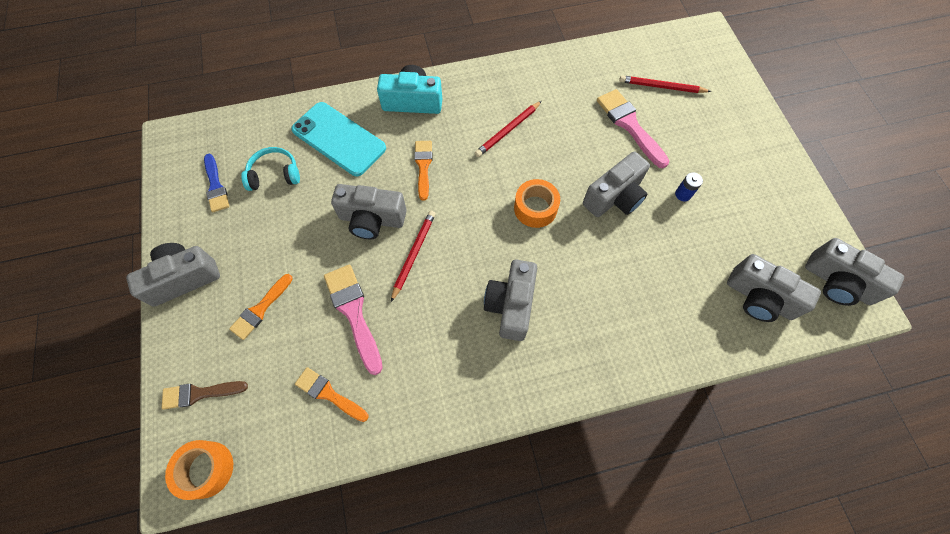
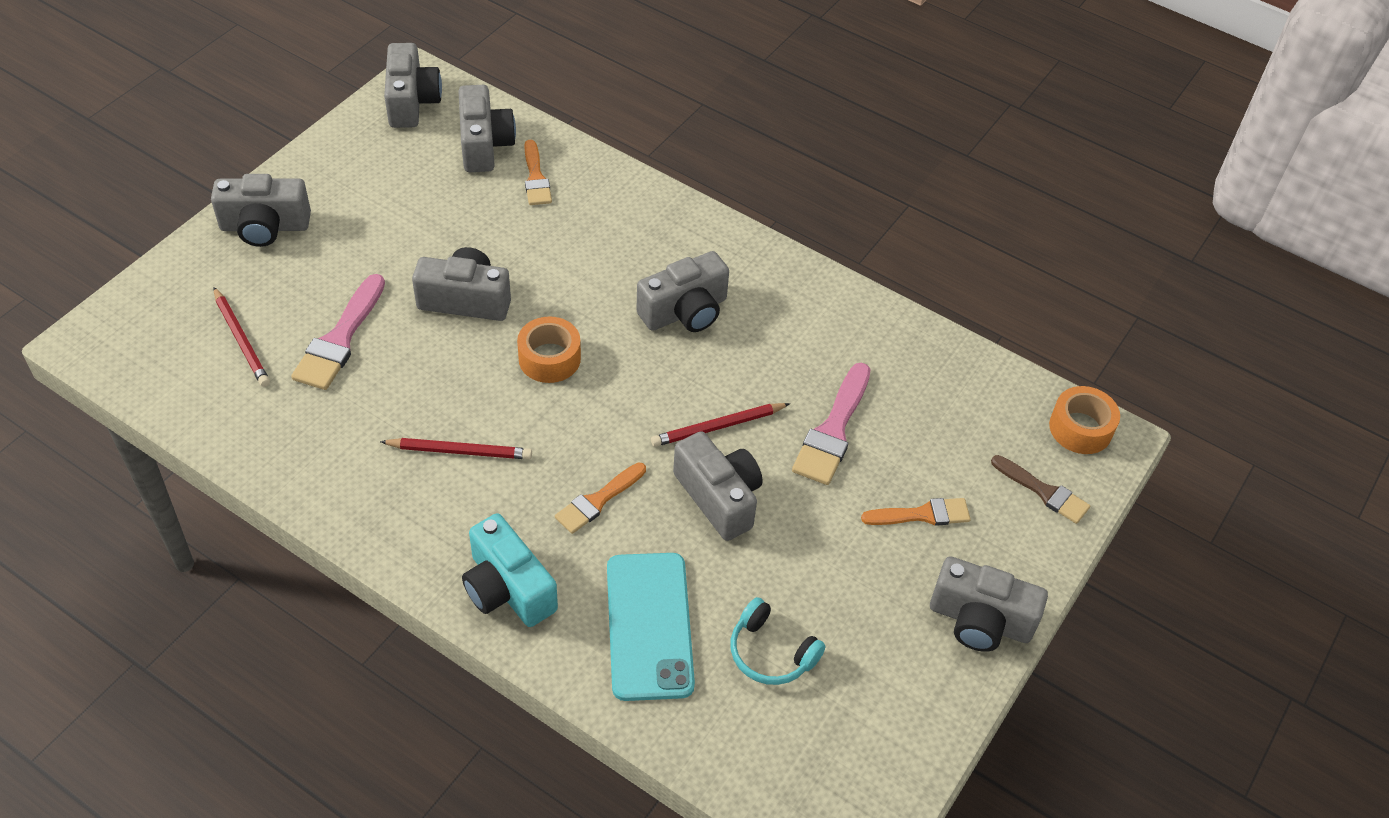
camera: 135 degrees left, 15 degrees down
(216, 186) = (854, 706): blue brush -> none
(329, 394) = (921, 390): orange brush -> orange brush (535, 177)
(683, 194) = (406, 247): blue battery -> none
(750, 139) = (265, 226): none -> grey camera

